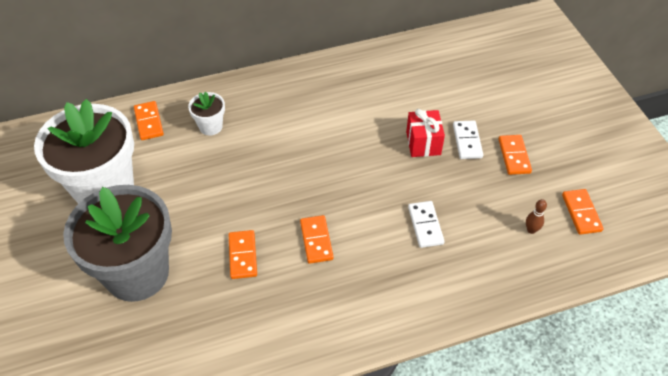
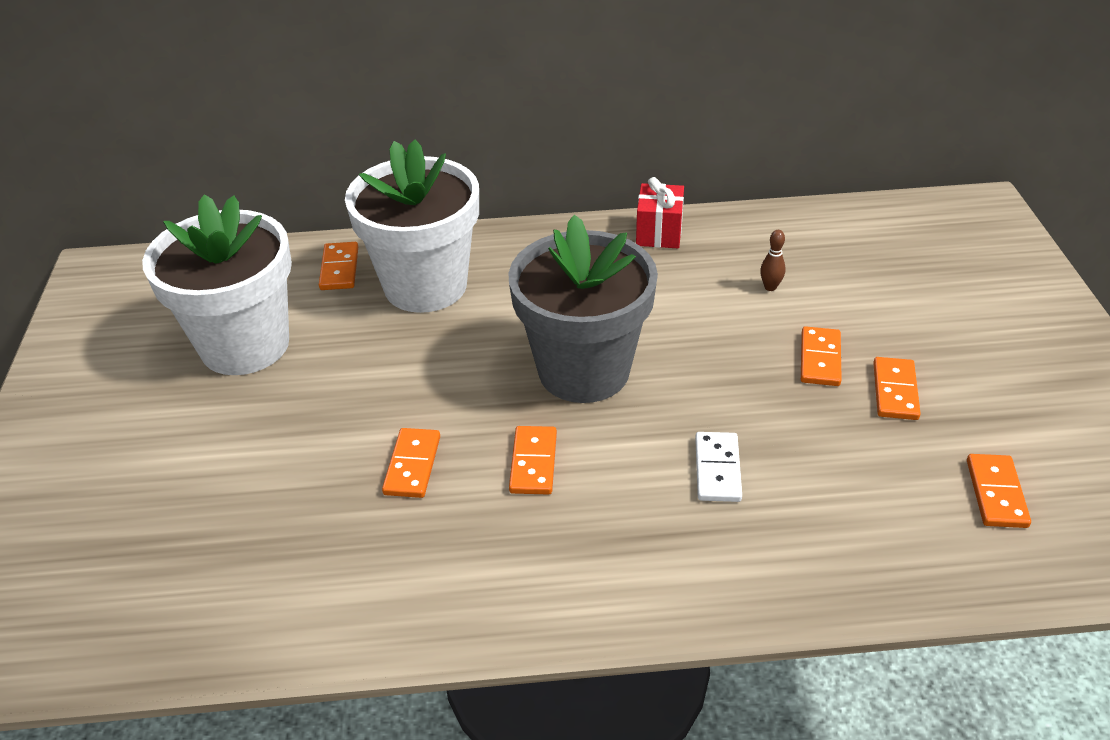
camera: 15 degrees right, 10 degrees down
(137, 273) = (247, 463): grey flower pot -> grey flower pot (583, 371)
(210, 126) = (425, 286): white flower pot -> white flower pot, size x2.33
(423, 143) = (746, 352): red gift -> red gift (659, 233)
(467, 141) = (820, 359): white domino -> orange domino
(531, 230) = (899, 505): brown bowling pin -> brown bowling pin (770, 287)

